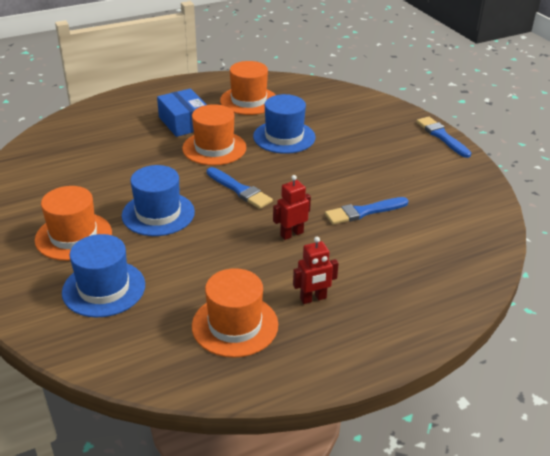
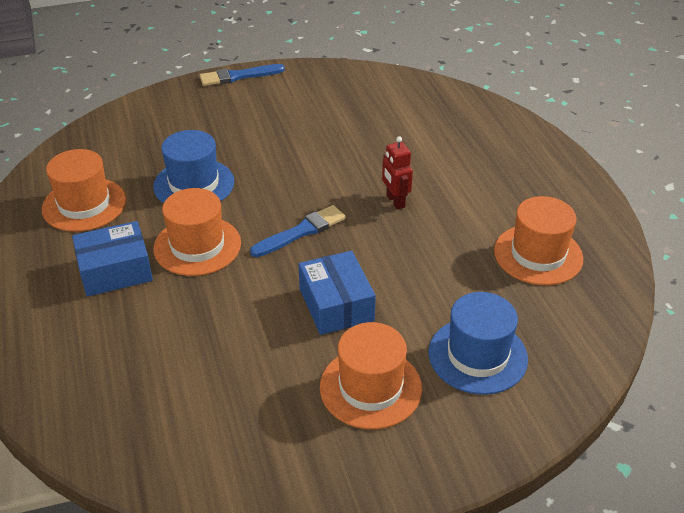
camera: 80 degrees left, 5 degrees up
(158, 214) = (336, 304): blue hat -> blue box
(313, 298) = (499, 199): red robot -> none
(363, 212) = (365, 148): blue brush -> none

